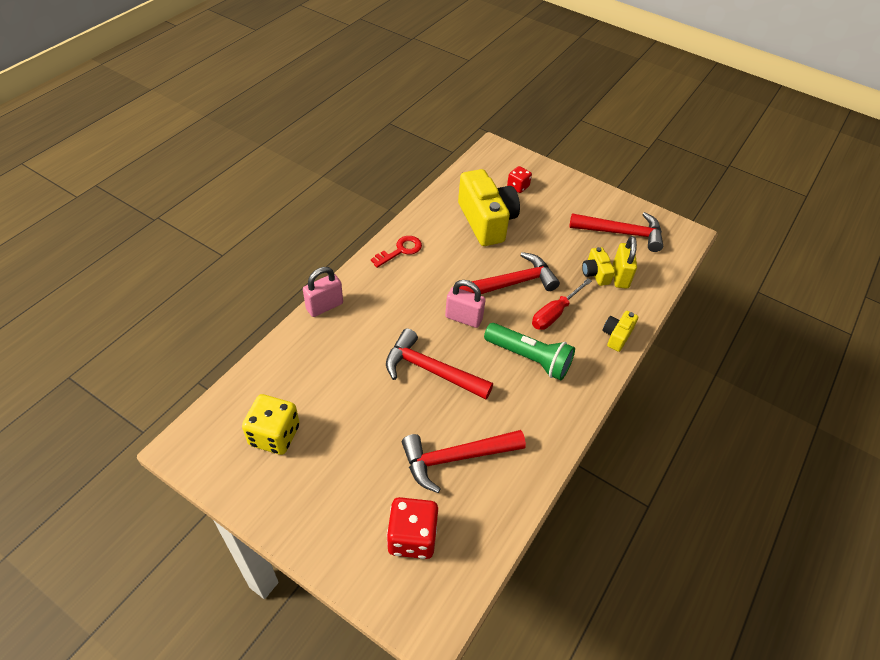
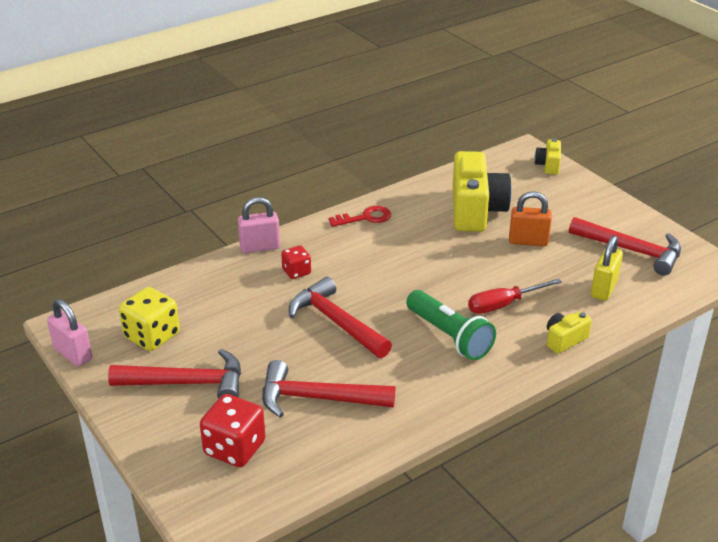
camera: 25 degrees right, 15 degrees down
(463, 318) = (398, 287): pink padlock -> pink padlock (73, 354)
(511, 283) = (470, 269): red hammer -> red hammer (187, 383)
(518, 186) = (531, 187): red dice -> red dice (296, 272)
(542, 243) = (528, 241): none -> orange padlock
(595, 273) = (575, 280): yellow camera -> yellow camera (548, 165)

